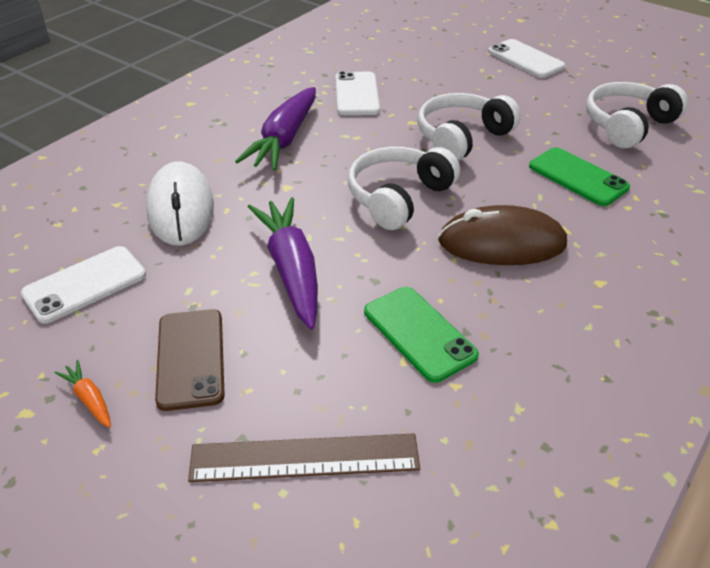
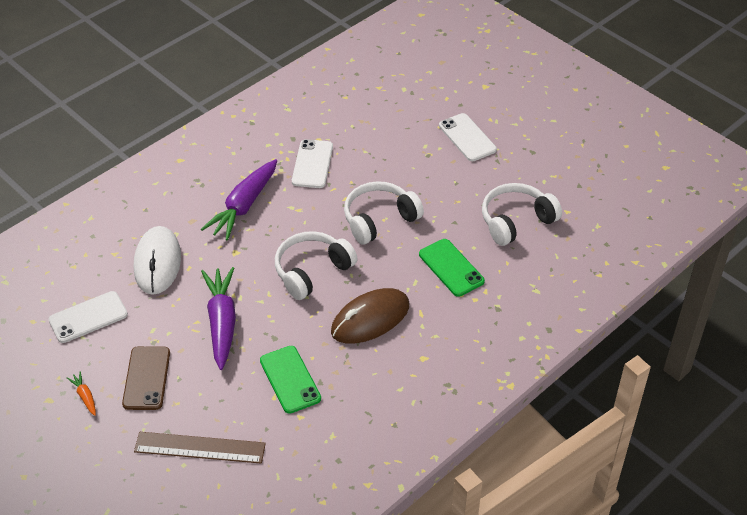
camera: 10 degrees right, 5 degrees up
(502, 243) = (370, 319): brown mouse -> brown mouse turned 45 degrees counterclockwise

